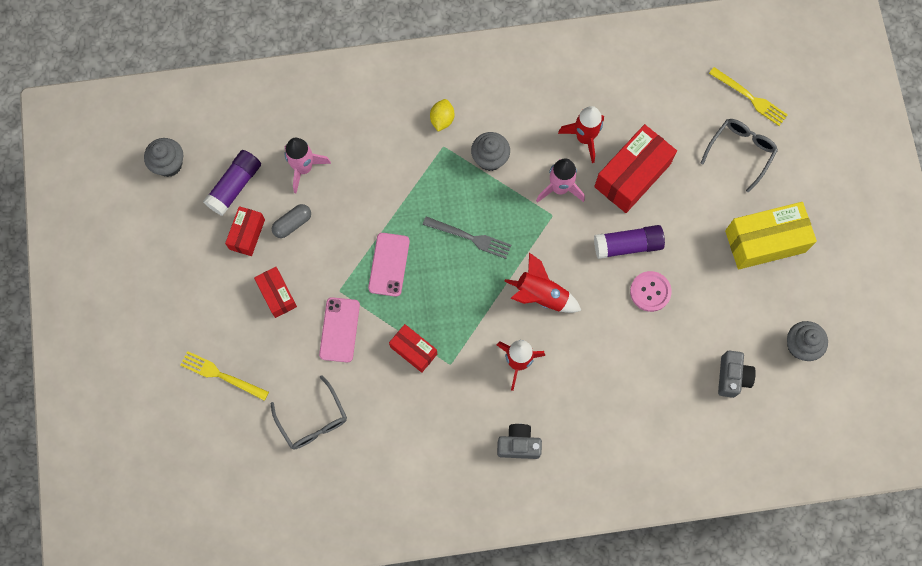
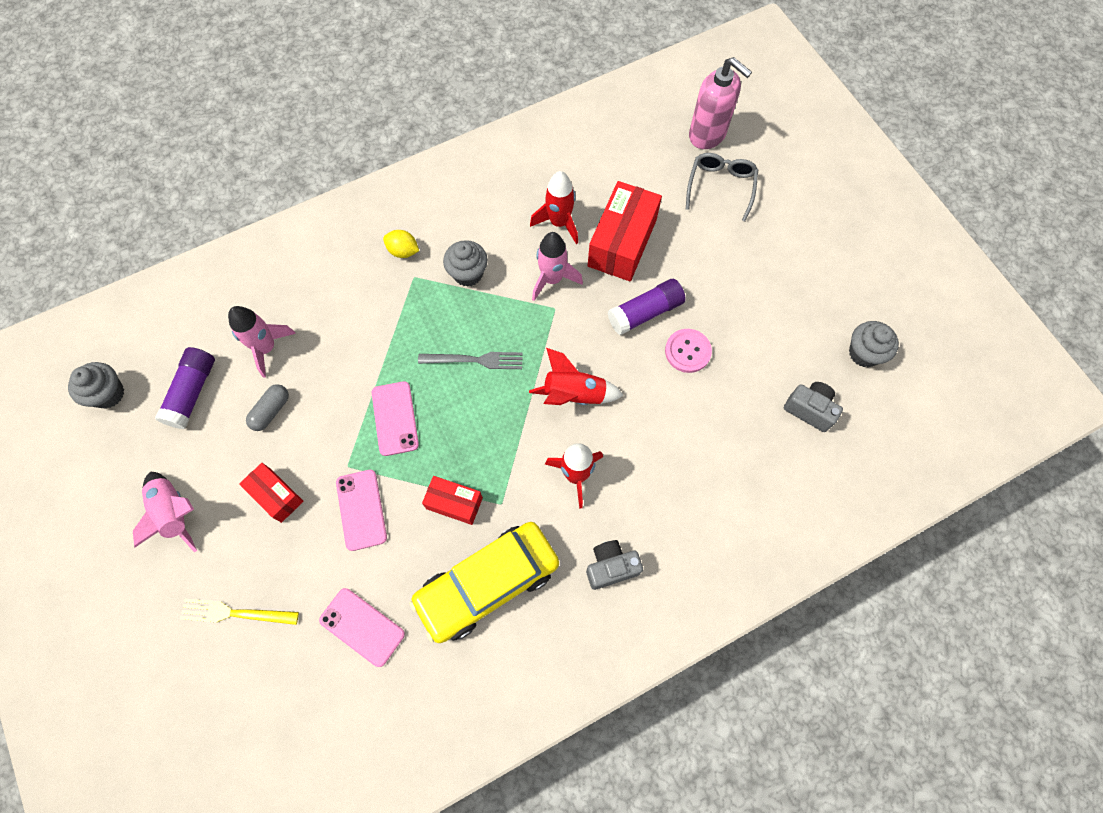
camera: 20 degrees left, 5 degrees down
(196, 281) = (175, 513): none -> pink rocket
(247, 234) = (221, 440): red box -> none
(313, 420) = (362, 627): grey glasses -> pink phone
(418, 422) = (487, 583): none -> yellow car
(442, 119) = (403, 251): yellow lemon -> yellow lemon turned 60 degrees counterclockwise
(732, 377) = (809, 409): grey camera -> grey camera turned 45 degrees counterclockwise
(750, 97) = (707, 135): yellow fork -> pink soap dispenser
(765, 241) = (782, 263): yellow box -> none

